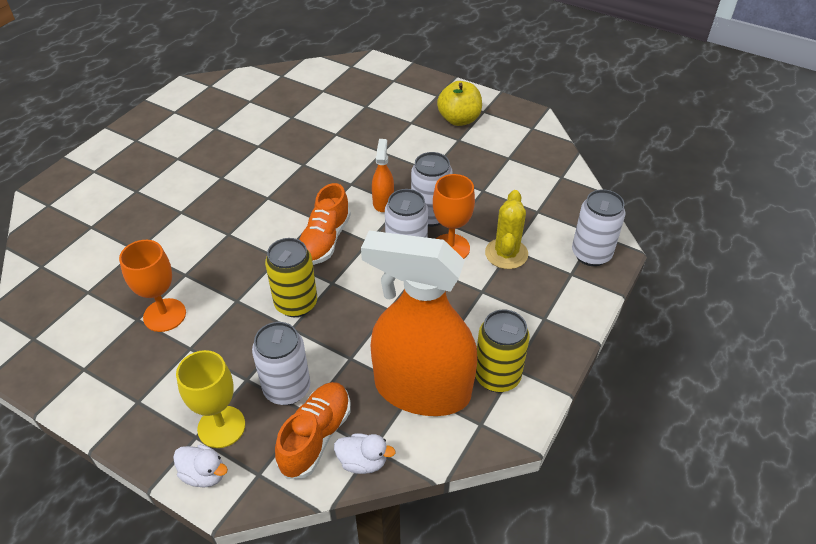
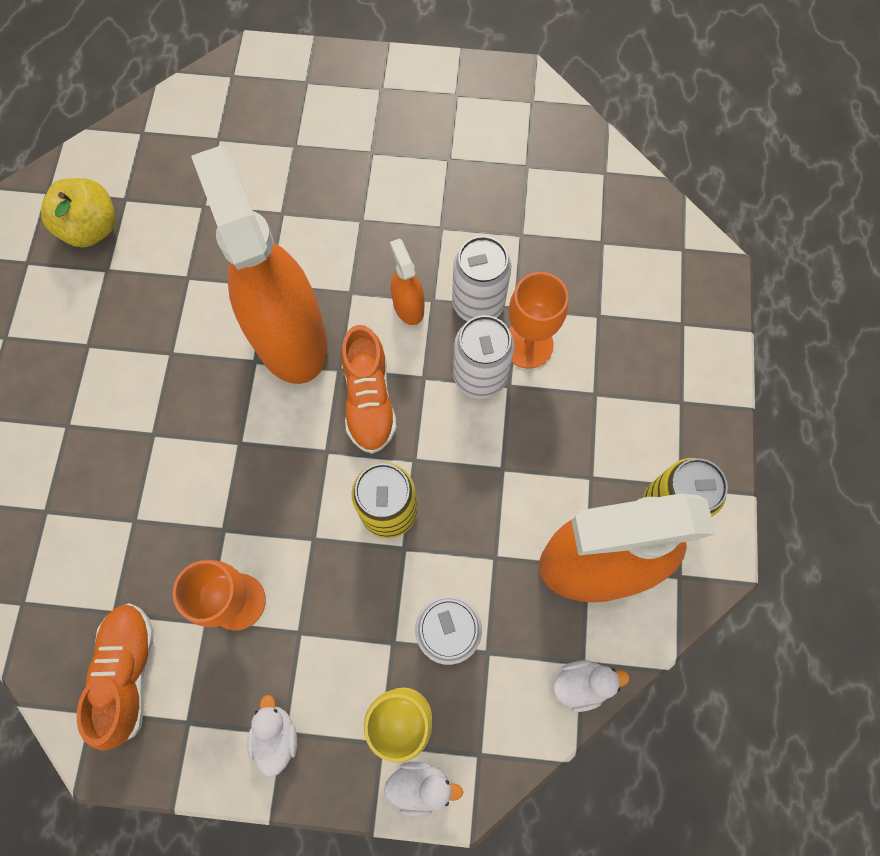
camera: 25 degrees left, 25 degrees up
(131, 400) = (276, 736): none -> white duck
(297, 192) = (289, 336): none -> orange spray bottle
(316, 436) = (514, 678): orange shoe -> orange shoe (128, 672)
(459, 119) = (432, 122): yellow apple -> yellow apple (92, 228)
(506, 254) = (596, 325): yellow cactus -> none
(591, 254) = (692, 284): white can -> none

